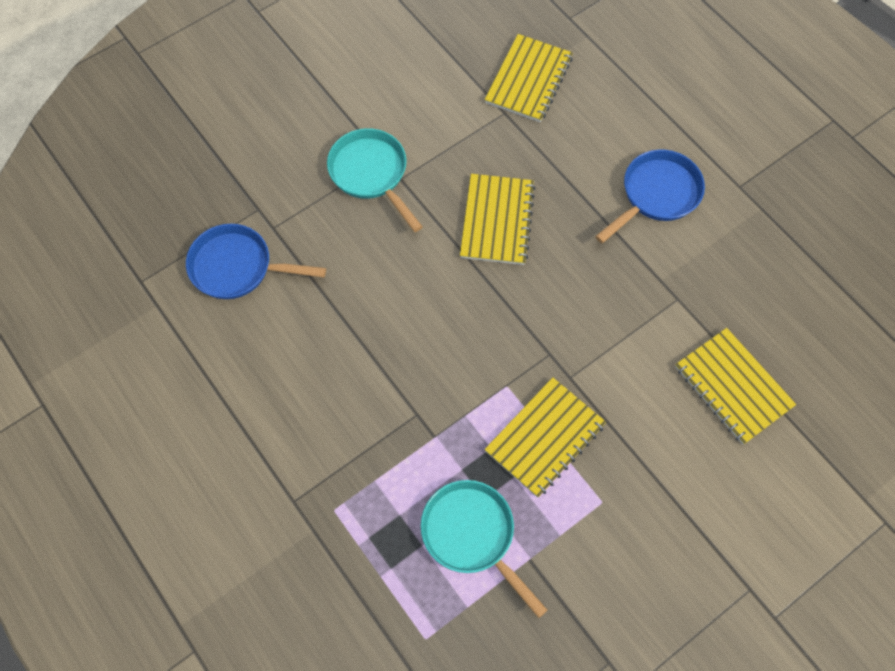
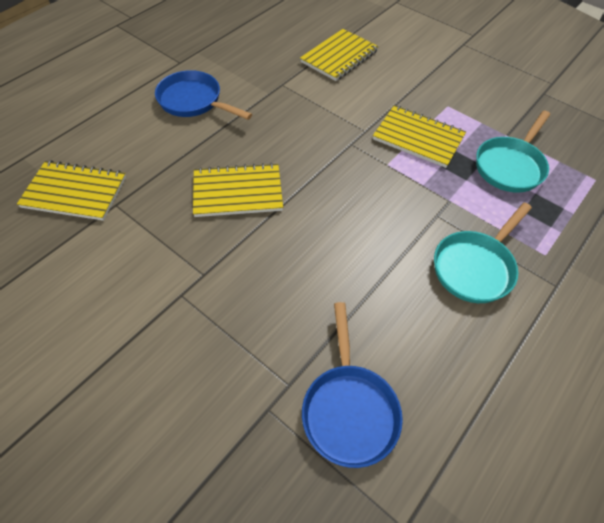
camera: 105 degrees left, 10 degrees down
(371, 174) = (201, 302): turquoise pan -> turquoise pan (475, 267)

